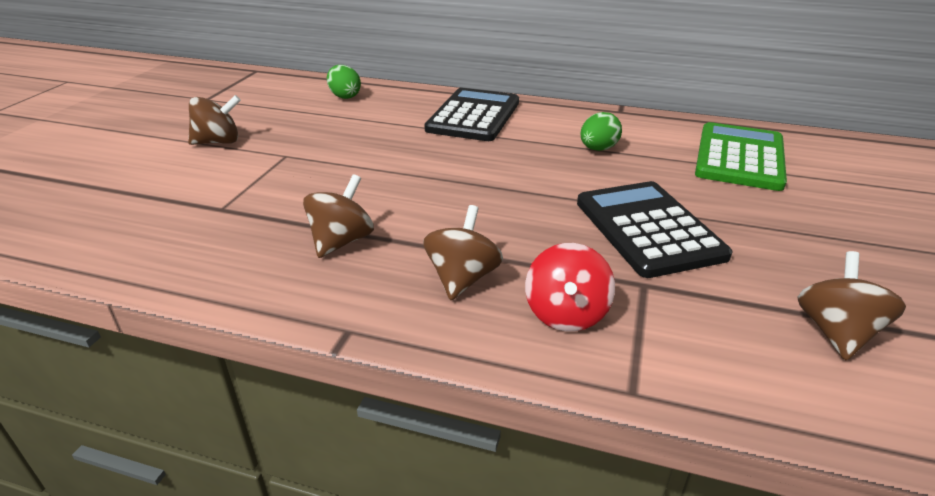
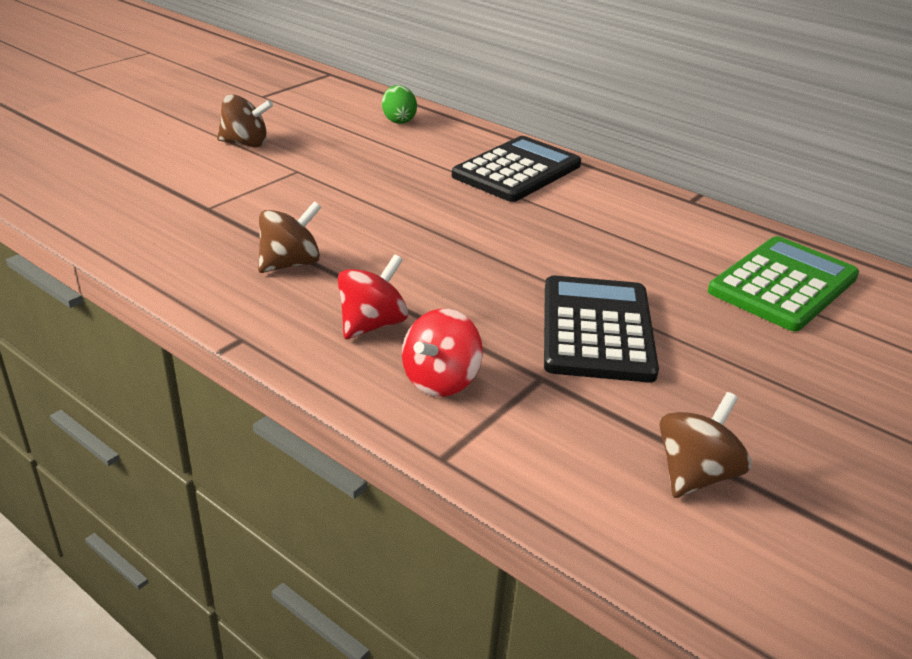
camera: 20 degrees right, 0 degrees up
(462, 278) = (372, 324): brown spinning top -> red spinning top
(598, 149) = (622, 237): green egg -> none

